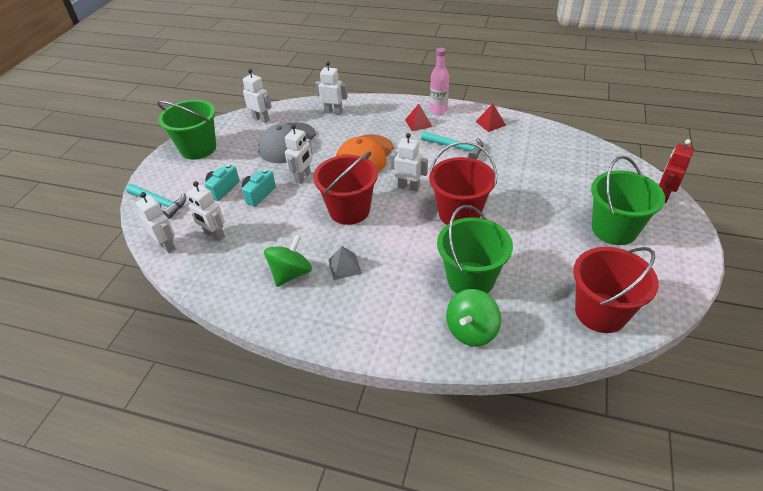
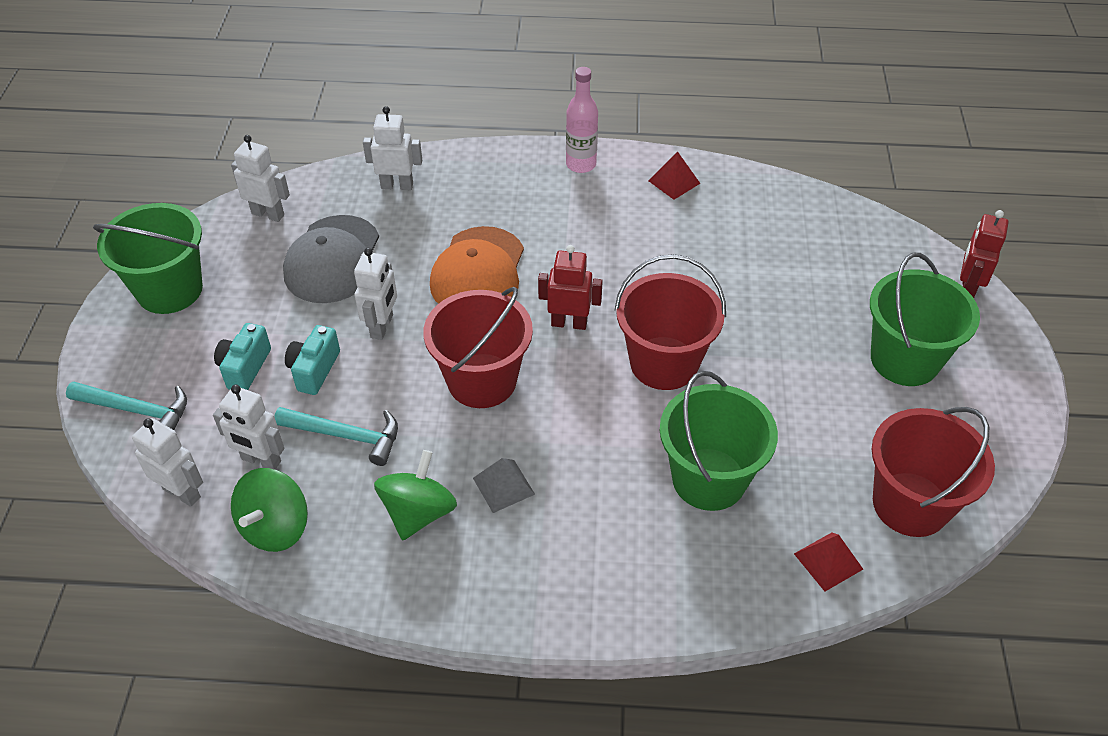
camera: 15 degrees left, 5 degrees up
(408, 187) = (569, 323): white robot -> red robot
(418, 123) = (553, 194): red pyramid -> red pyramid (828, 561)
(456, 147) = (628, 236): turquoise hammer -> turquoise hammer (346, 435)
(471, 330) = (730, 565): green spinning top -> green spinning top (275, 527)

